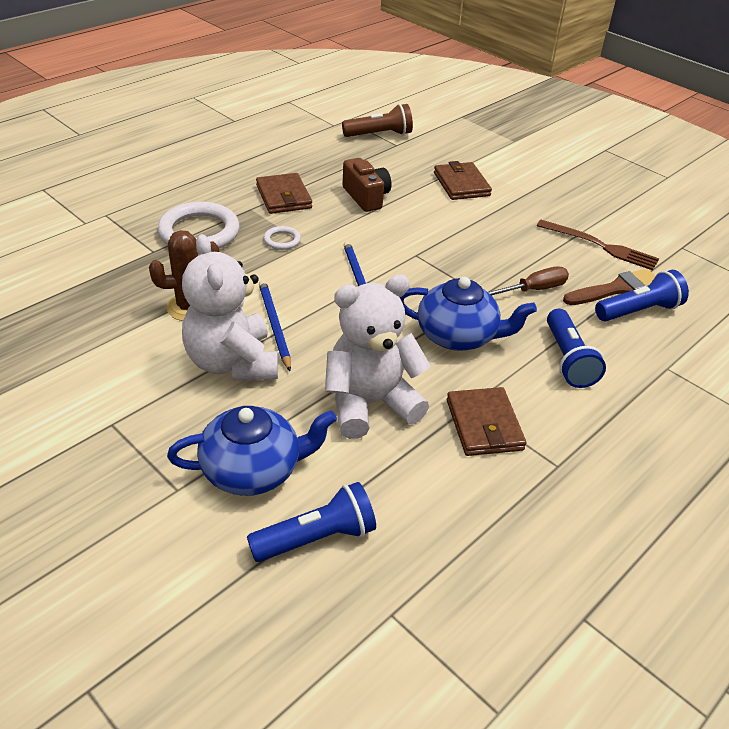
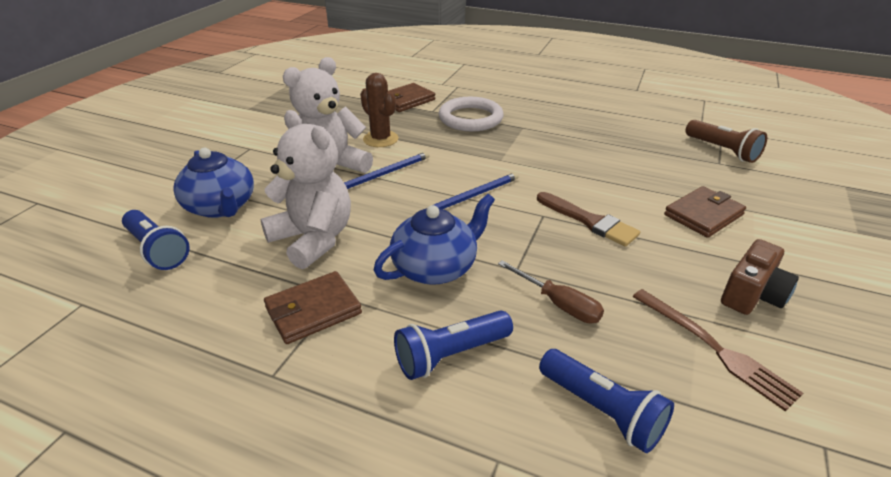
camera: 70 degrees right, 5 degrees down
(282, 240) = (495, 149): white ring -> none
(284, 197) = (556, 135): brown wallet -> brown wallet (406, 100)
(366, 197) = (605, 169): brown camera -> brown camera (752, 295)
(458, 336) = (436, 267): blue teapot -> blue teapot turned 120 degrees counterclockwise
(600, 246) = (715, 349): brown fork -> brown fork turned 45 degrees counterclockwise
(616, 289) = (631, 379): brown brush -> brown brush (589, 221)

